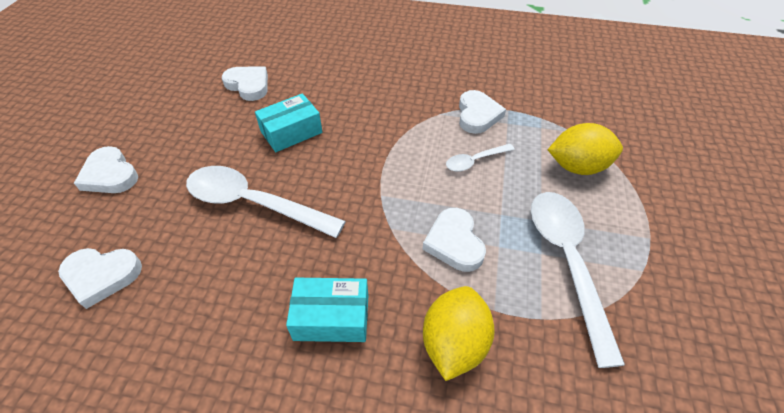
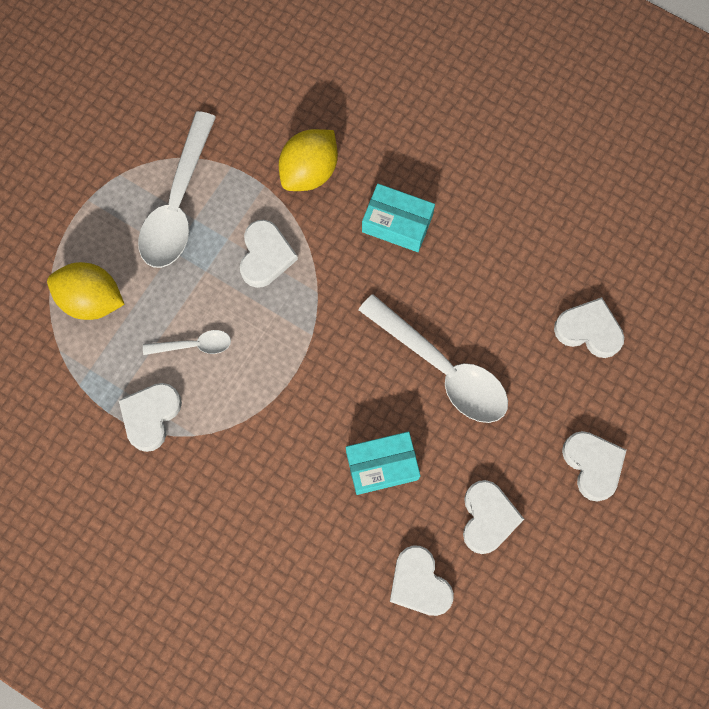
camera: 160 degrees left, 25 degrees up
(201, 125) = (487, 517): none -> white heart

